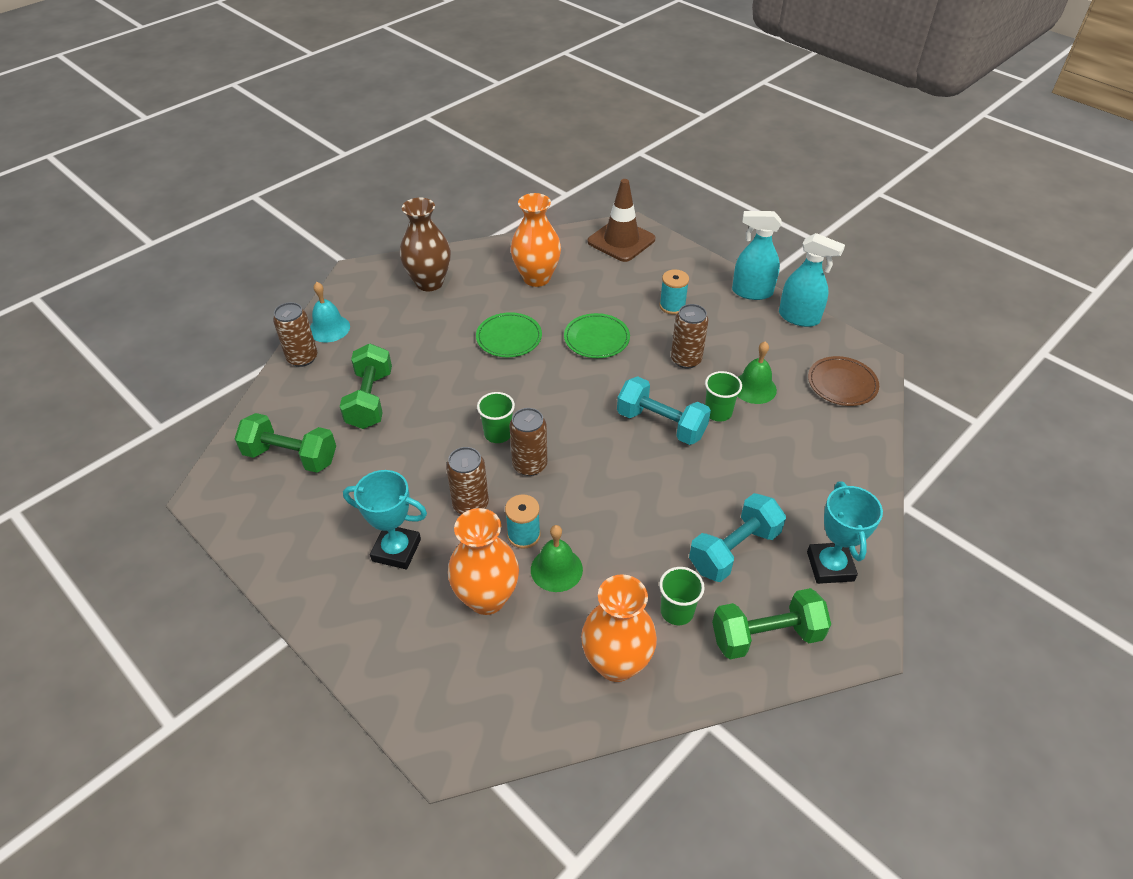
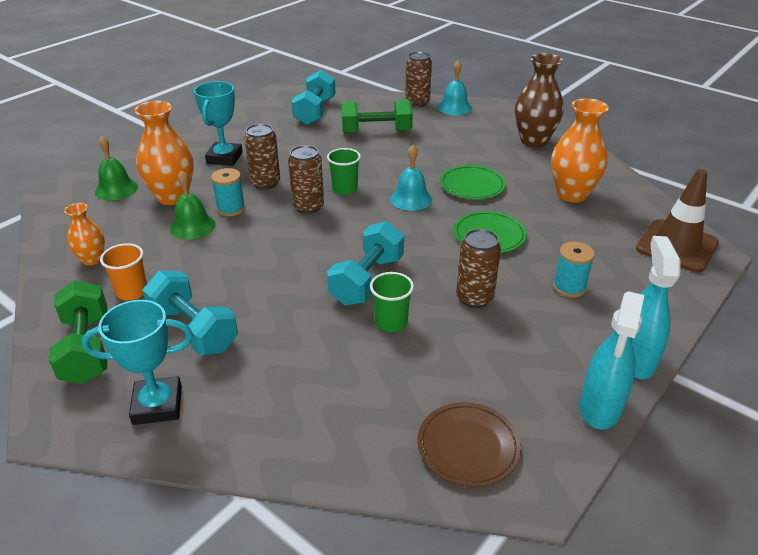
camera: 85 degrees right, 10 degrees down
(291, 456) = (315, 112): green dumbbell -> turquoise dumbbell
(527, 383) = (411, 199): none -> turquoise bell
(616, 663) = (92, 259): orange vase -> orange vase, size x0.56
(677, 611) = (132, 292): green cup -> orange cup
(754, 388) = (439, 354): green bell -> green bell (116, 189)

